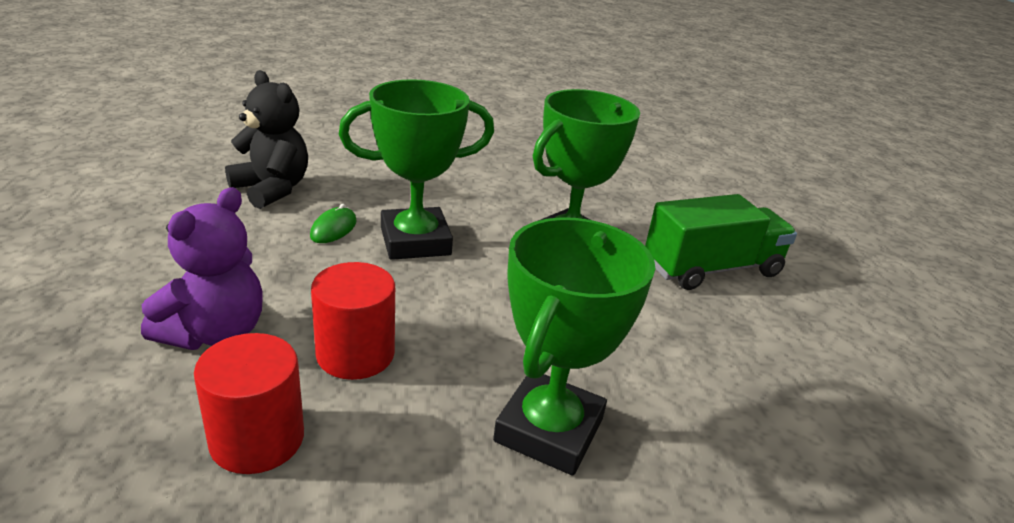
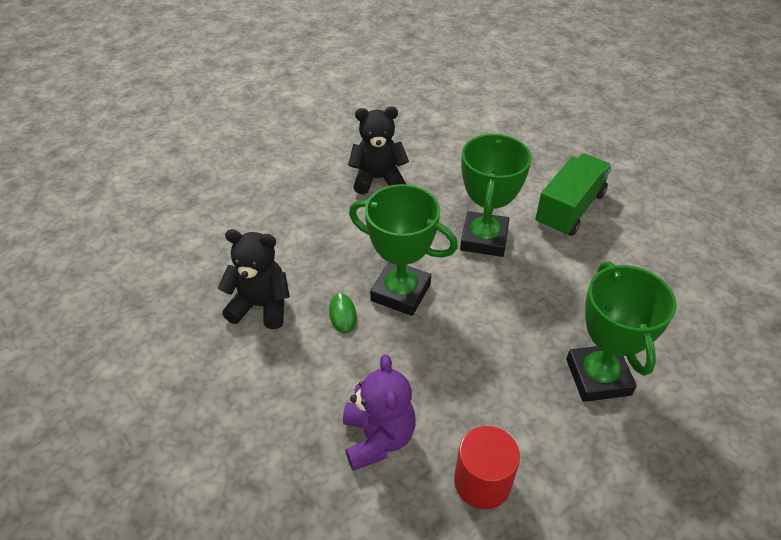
camera: 30 degrees left, 15 degrees up
(355, 354) = (465, 397): red cylinder -> none
(415, 241) = (400, 292): green trophy -> green trophy turned 75 degrees clockwise
(513, 161) = (378, 179): none -> black teddy bear

